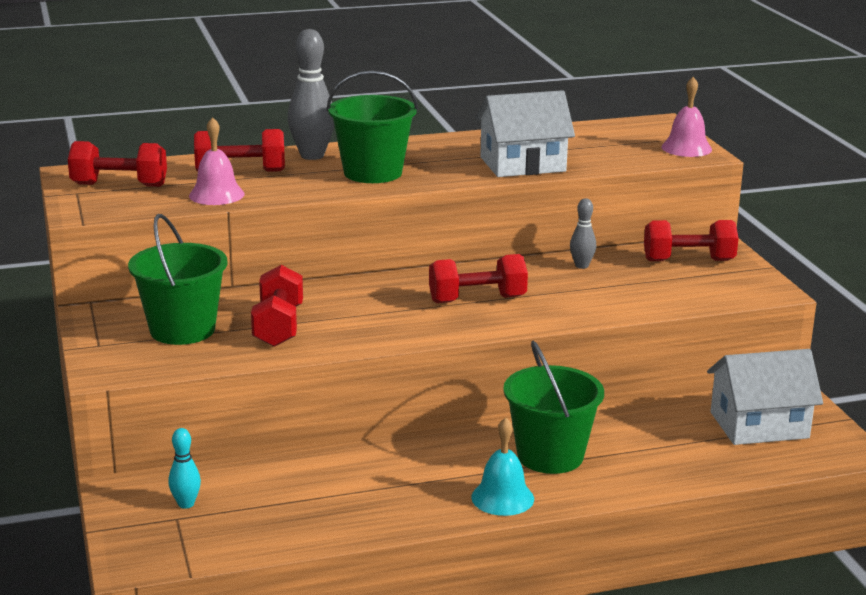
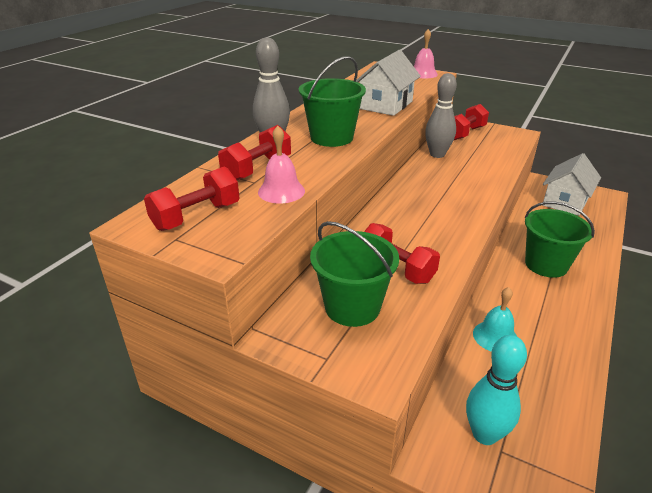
camera: 45 degrees left, 10 degrees up
(186, 504) = (484, 434): turquoise bowling pin -> turquoise bowling pin, size x1.84
(477, 299) = (442, 194): red dumbbell -> none
(502, 498) = (580, 301): turquoise bell -> turquoise bell (495, 336)
(581, 266) = (437, 154): grey bowling pin -> grey bowling pin, size x1.84

